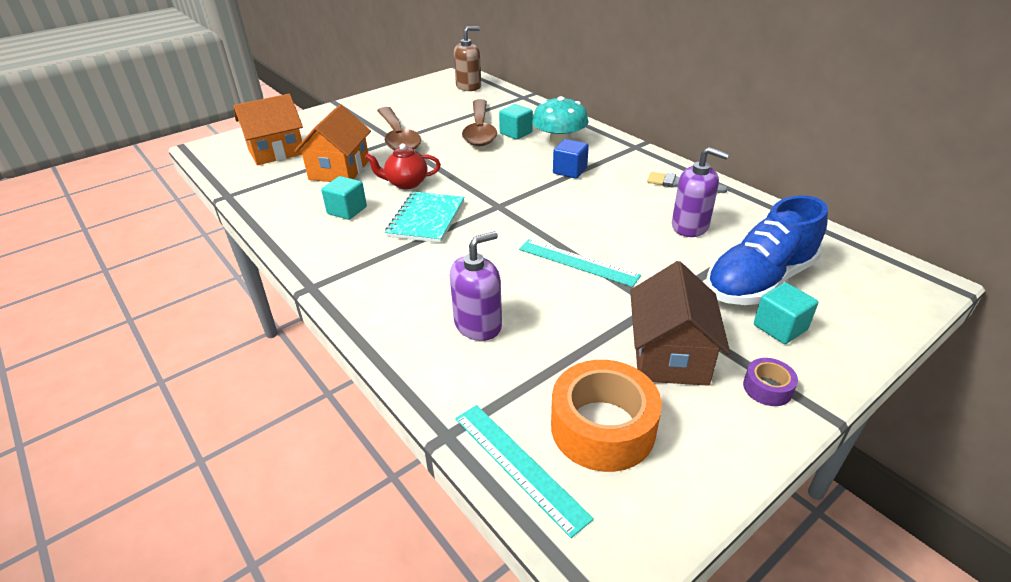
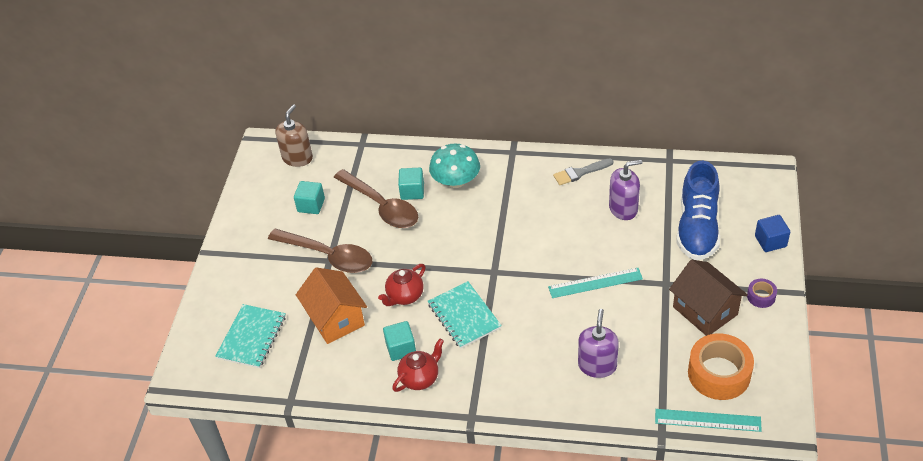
camera: 40 degrees left, 10 degrees up
(276, 151) = (252, 337): orange house -> turquoise notebook
(325, 236) = (420, 378): none -> red teapot
(570, 171) = (498, 207): blue cube -> blue cube (770, 241)
(780, 327) = (734, 254): turquoise cube -> turquoise cube (311, 205)

